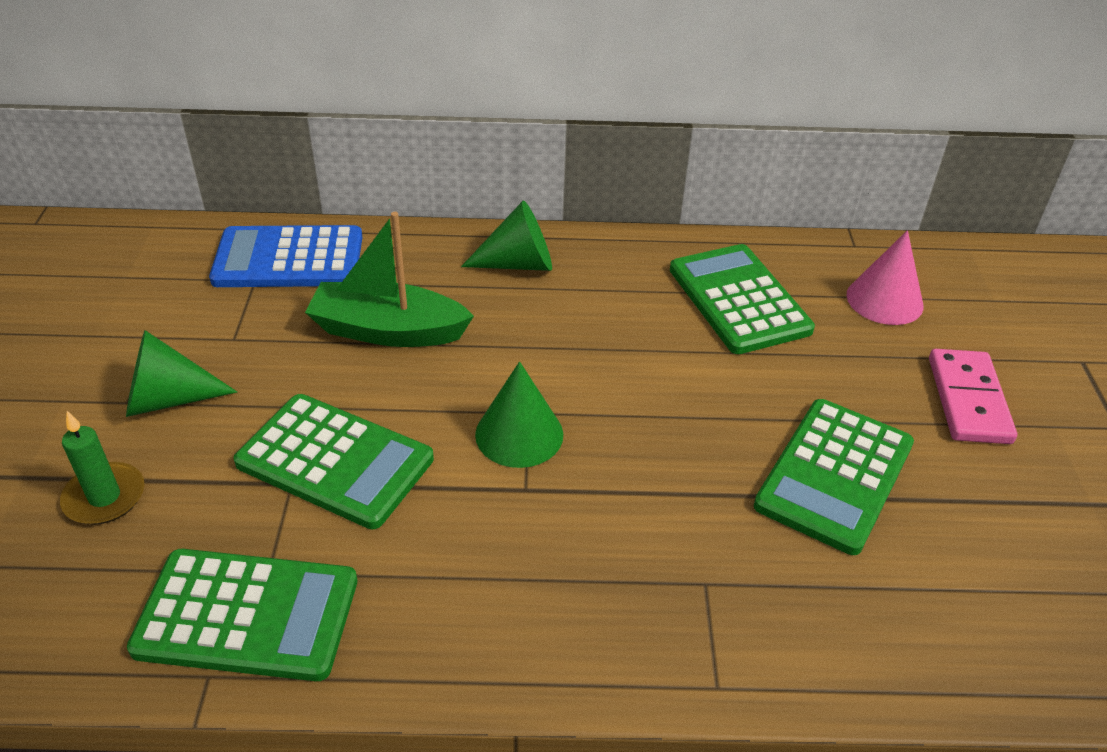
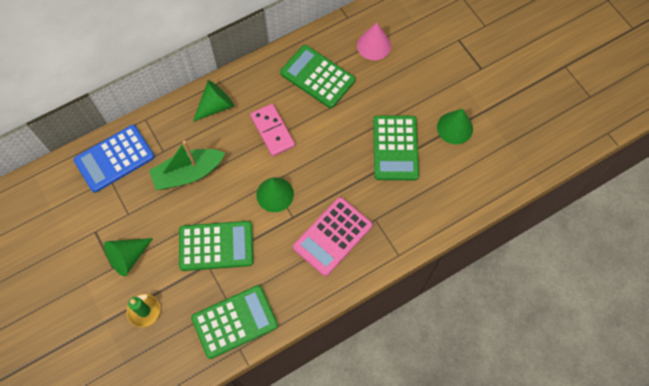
camera: 30 degrees left, 25 degrees up
(584, 566) = (332, 236): none -> pink calculator
(969, 400) = (426, 84): pink domino -> pink domino (272, 131)
(1002, 502) = (455, 128): none -> green cone

